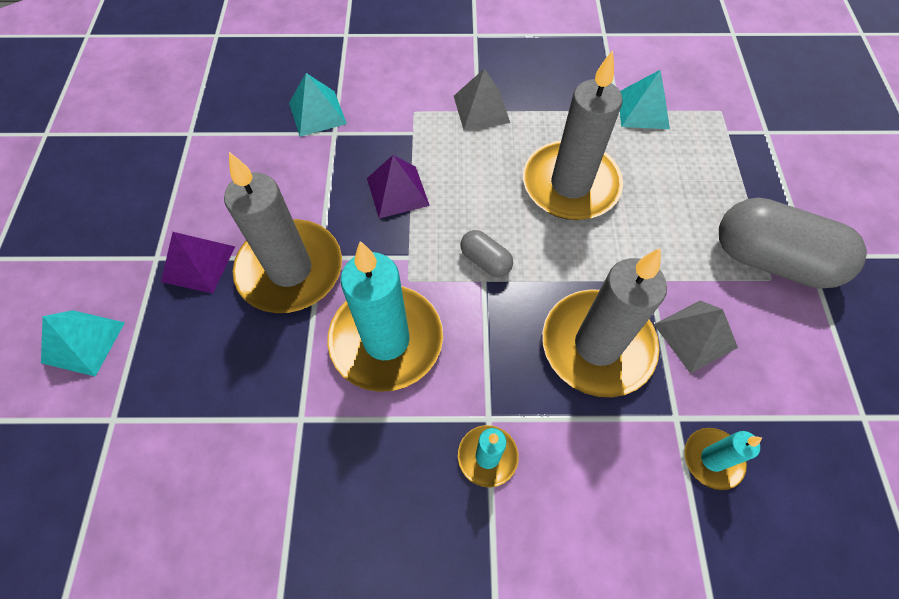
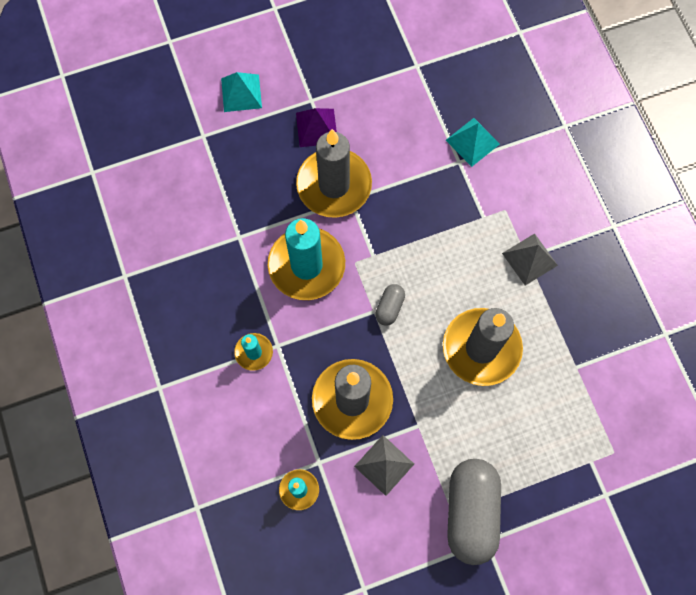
camera: 70 degrees right, 10 degrees up
(397, 191) = (424, 227): purple pyramid -> none
(643, 110) = (585, 387): turquoise pyramid -> none

